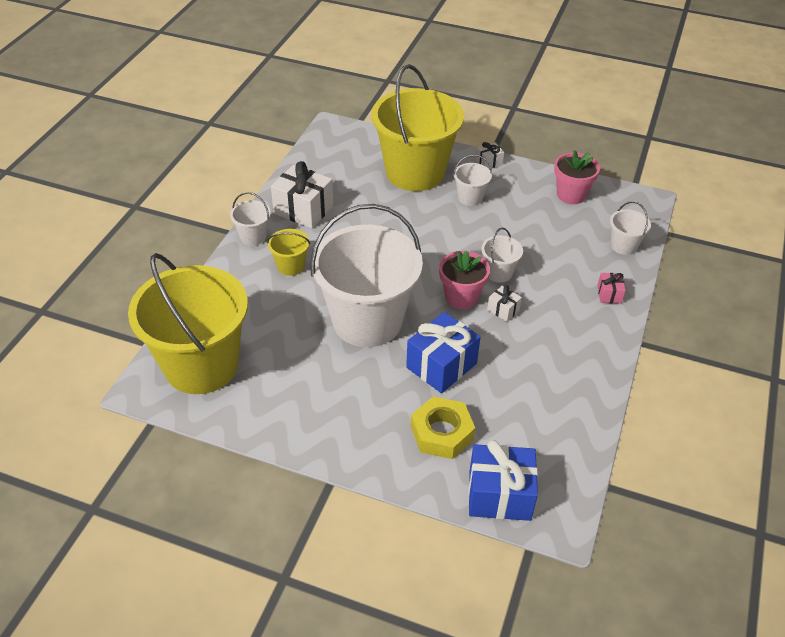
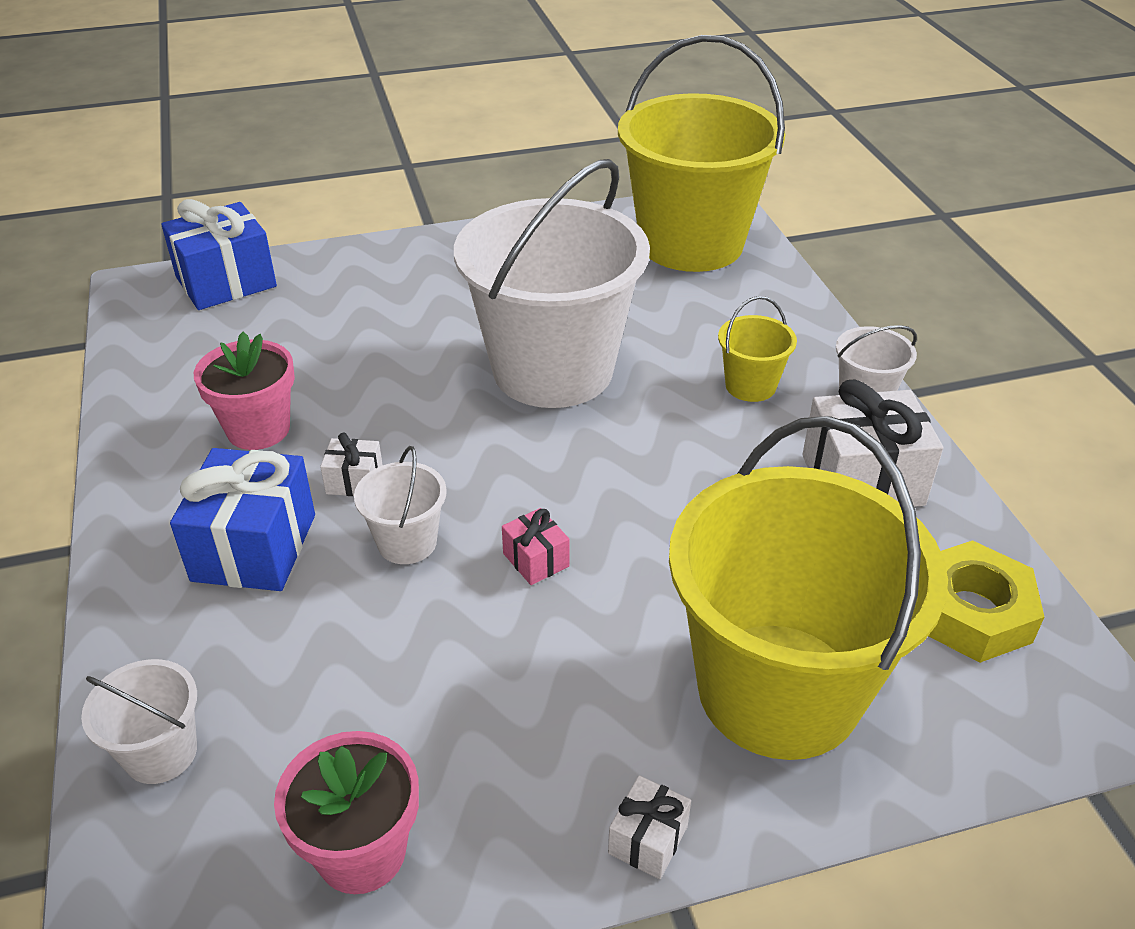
camera: 145 degrees right, 5 degrees down
(441, 365) = (395, 366): blue gift -> blue gift (254, 547)
(441, 433) = (337, 303): yellow nut -> yellow nut (971, 612)
(461, 297) = (441, 468): pink flower pot -> pink flower pot (258, 429)
(470, 197) = (598, 689): white bucket -> none
(609, 294) = (161, 607): pink gift -> pink gift (536, 560)

